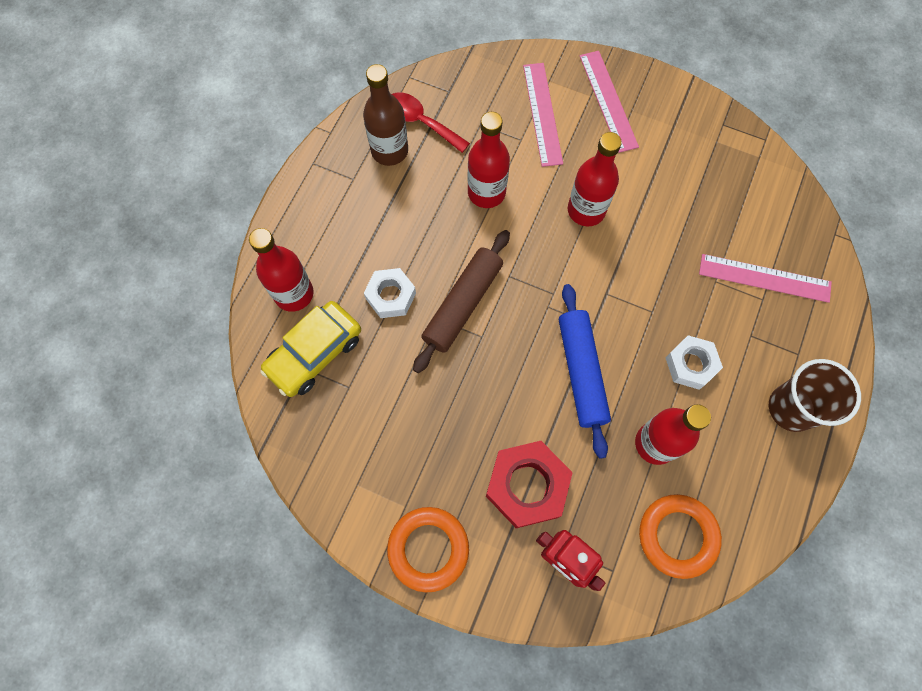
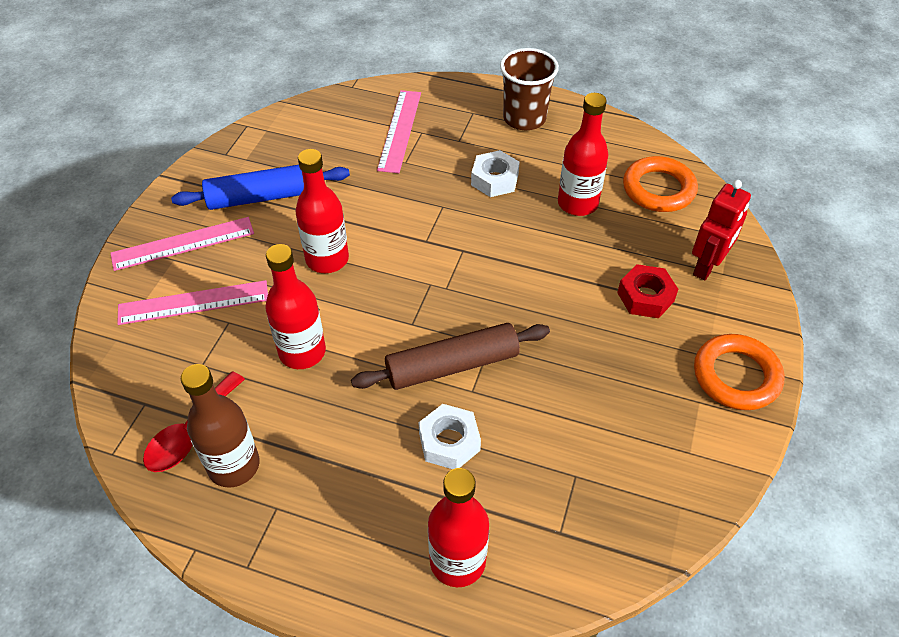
camera: 95 degrees left, 20 degrees down
(314, 353) = (538, 522): yellow car -> none
(462, 304) = (452, 366): brown rolling pin -> brown rolling pin turned 45 degrees counterclockwise
(527, 486) = (645, 297): red nut -> red nut, size x0.64
(581, 372) = (516, 258): blue rolling pin -> blue rolling pin (264, 196)

